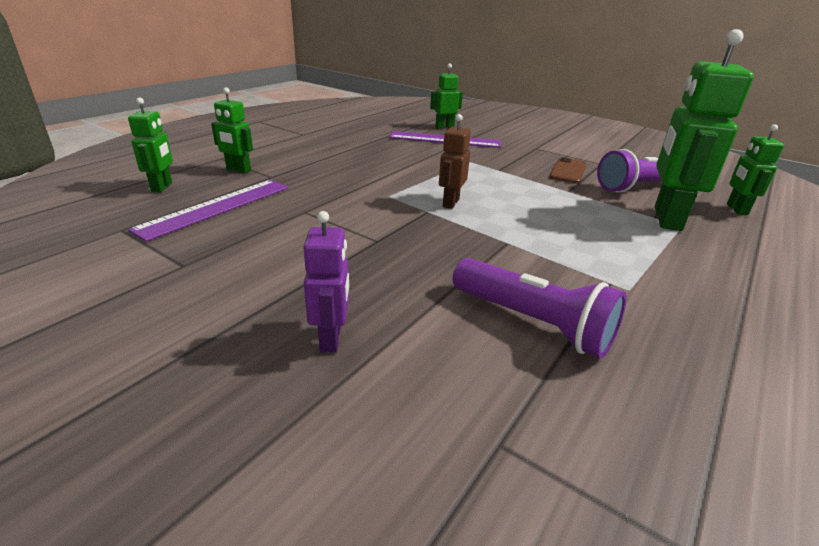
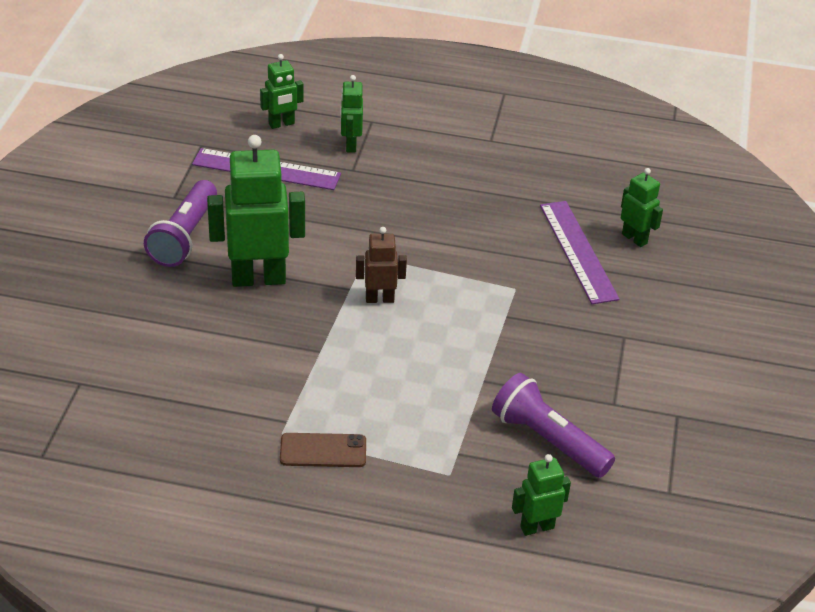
camera: 65 degrees right, 10 degrees up
(331, 338) = (132, 294): purple robot -> none
(533, 322) = (200, 382): purple flashlight -> purple flashlight (184, 236)
(568, 171) = (552, 375): brown phone -> brown phone (323, 451)
(666, 219) = (459, 462): green robot -> green robot (258, 278)

